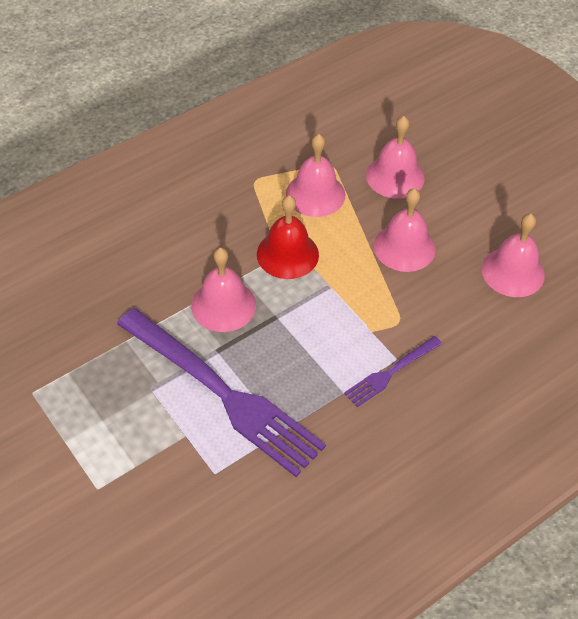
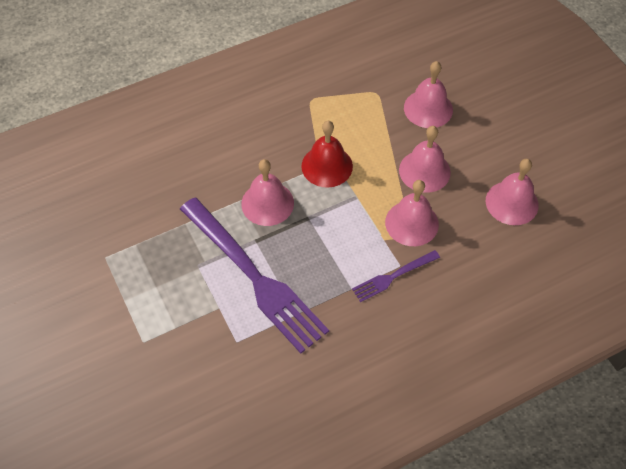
camera: 10 degrees right, 5 degrees up
(315, 194) = (359, 117): pink bell -> pink bell (411, 223)

